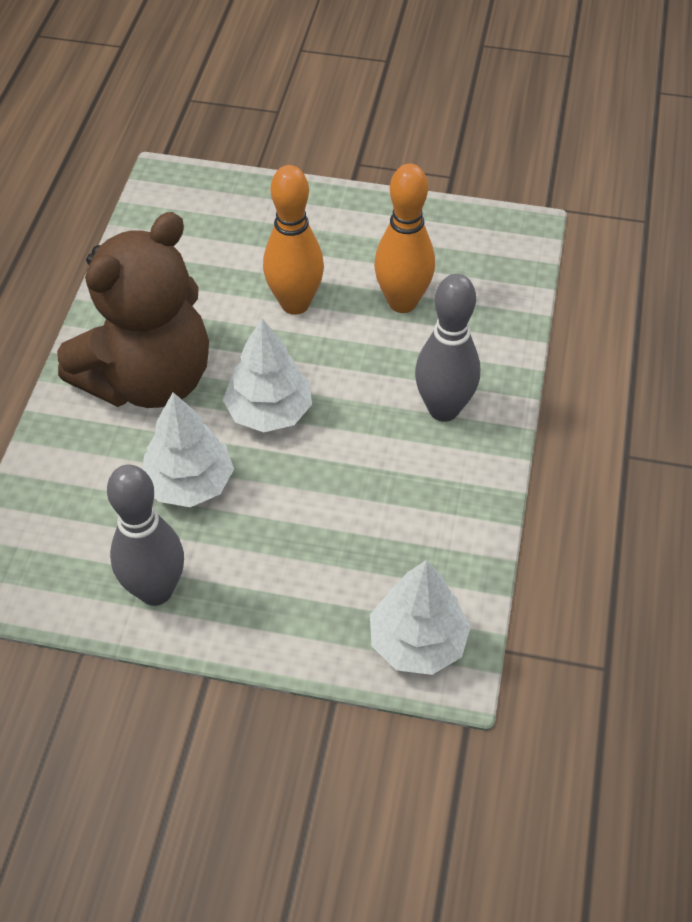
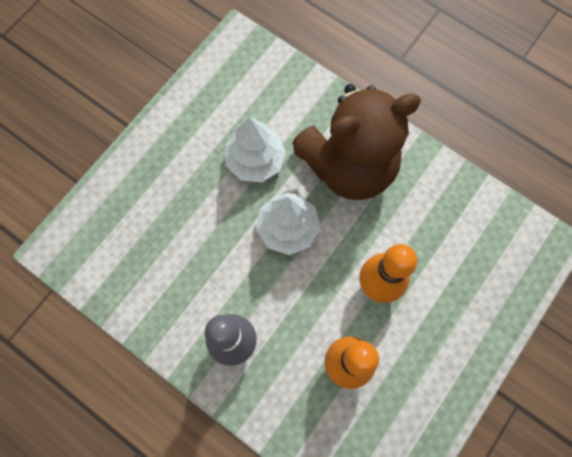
camera: 115 degrees right, 20 degrees up
(149, 380) = (349, 165): brown teddy bear -> brown teddy bear turned 90 degrees counterclockwise
(155, 590) = (191, 117): grey bowling pin -> none
(418, 642) = (81, 241): white tree -> none

